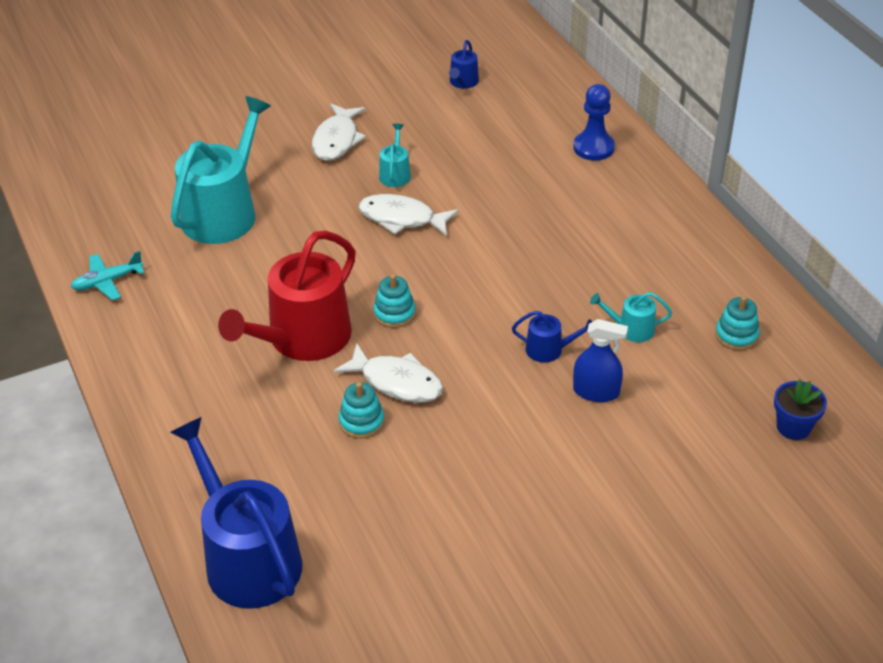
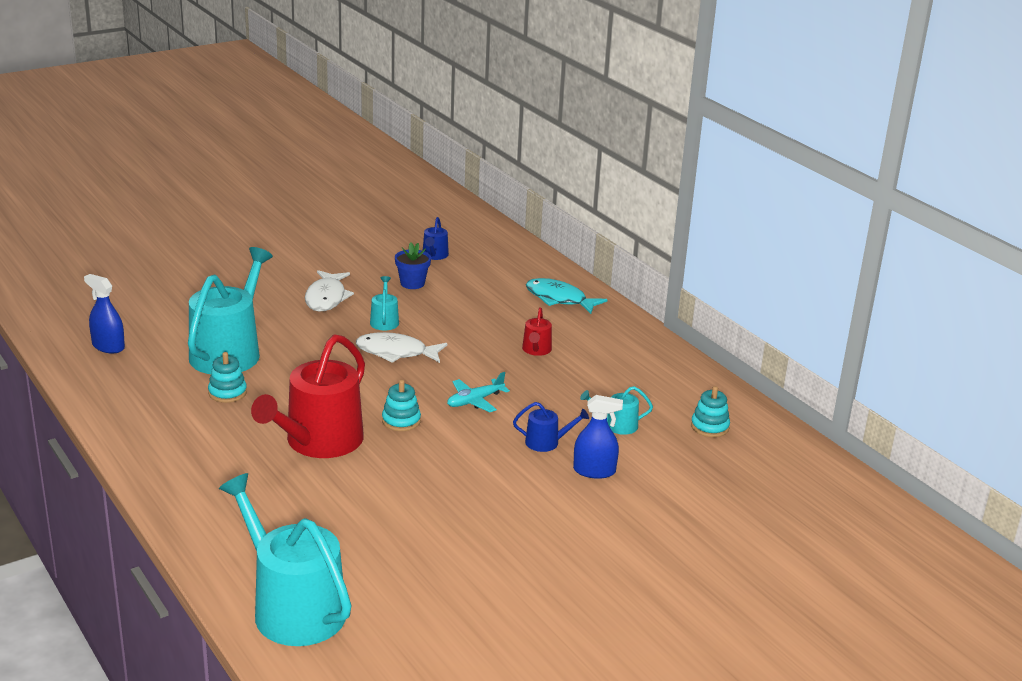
camera: 10 degrees left, 15 degrees down
(99, 201) = (108, 346): none -> blue spray bottle
(107, 281) = (125, 405): turquoise plane -> turquoise plane (475, 401)
(247, 558) = (292, 608): blue watering can -> turquoise watering can
(361, 422) = (384, 501): turquoise stacking toy -> turquoise stacking toy (227, 393)
(396, 382) = (412, 470): white fish -> none
(557, 220) = (536, 350): none -> red watering can
(593, 148) = (559, 299): blue pawn -> turquoise fish
(793, 427) = (772, 489): blue flower pot -> blue flower pot (412, 283)

